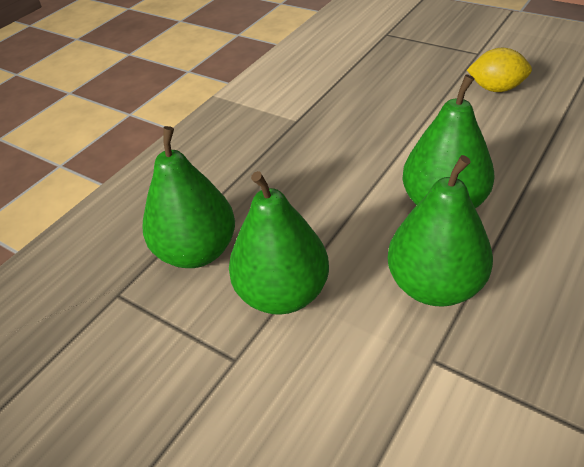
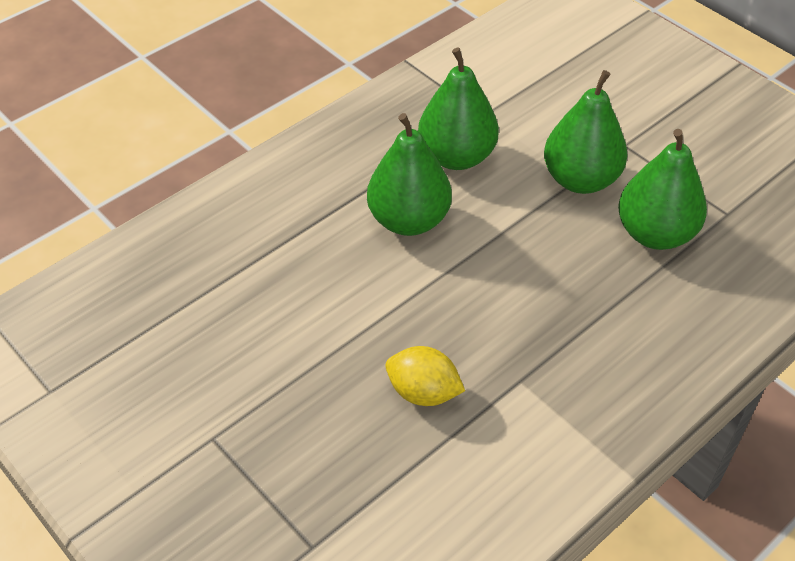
camera: 170 degrees left, 5 degrees up
(496, 89) = (247, 355): yellow lemon -> yellow lemon (423, 392)

